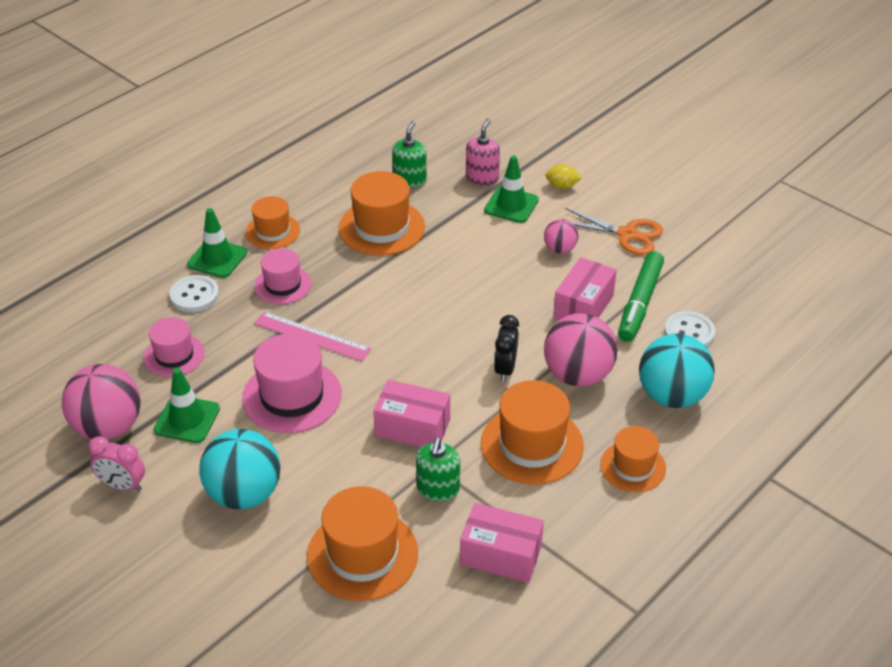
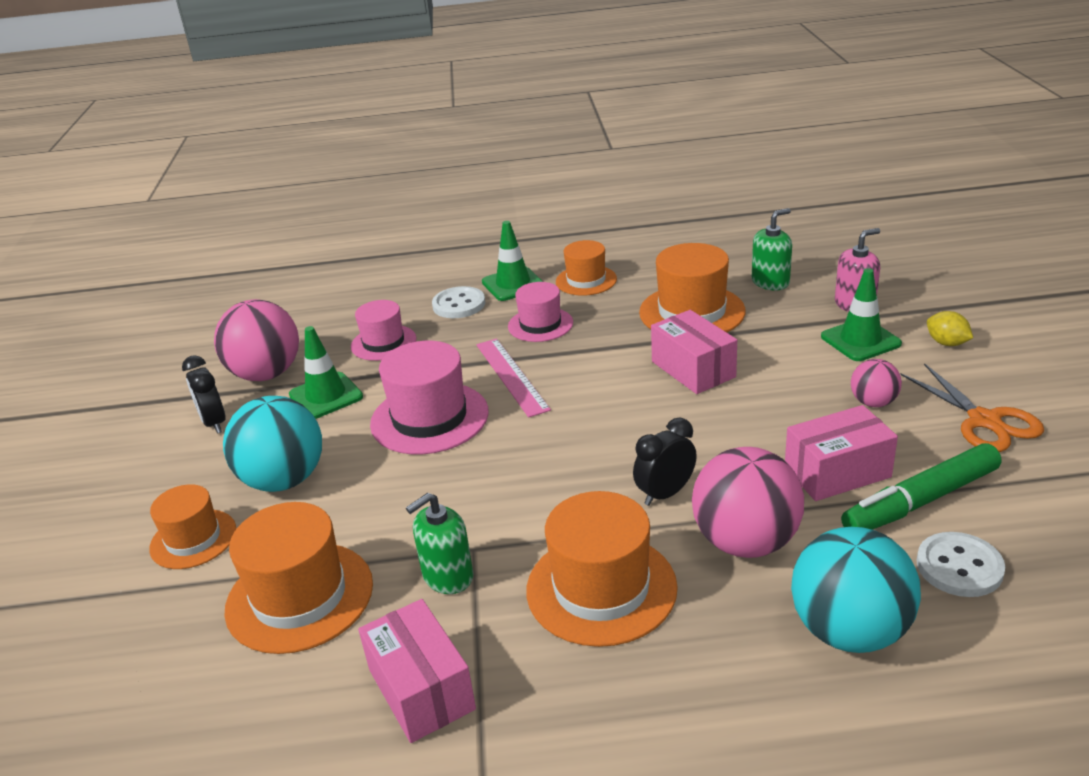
camera: 45 degrees right, 10 degrees down
(122, 486) = (214, 423): pink clock -> black clock
(412, 428) = (498, 502): pink box -> pink box (693, 369)
(633, 466) = (697, 687): orange hat -> orange hat (193, 539)

